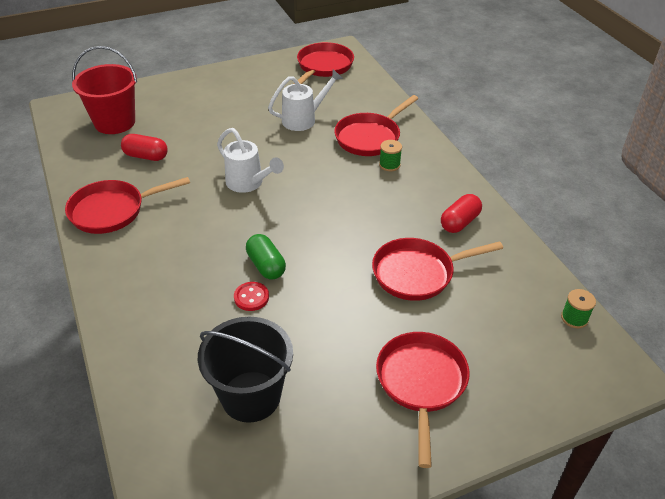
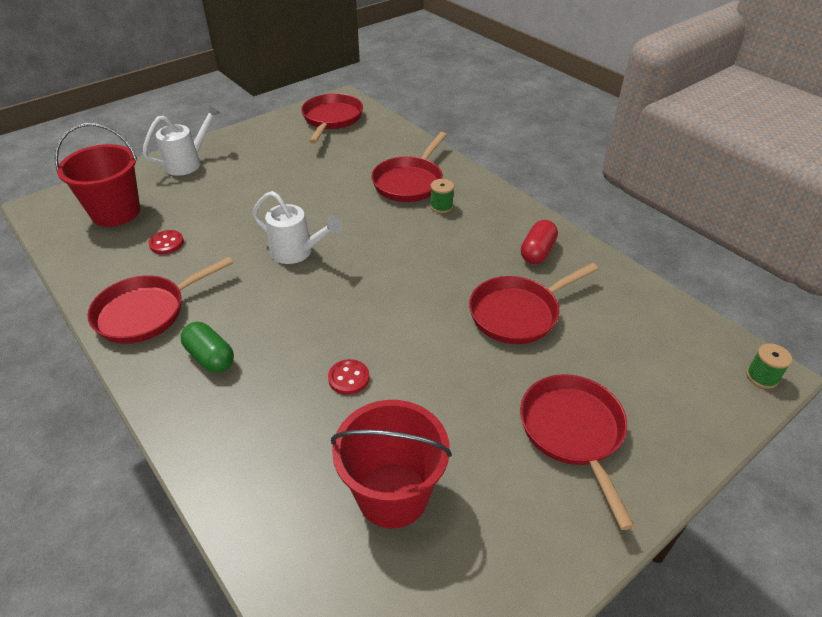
camera: 15 degrees left, 0 degrees up
(146, 156) = (166, 243): red capsule -> red button
(251, 396) = (392, 495): black bucket -> red bucket
(266, 265) = (351, 339): green capsule -> green capsule (210, 357)
(303, 119) = (331, 175): white watering can -> white watering can (187, 163)
(574, 318) = (692, 327): green spool -> green spool (762, 377)

